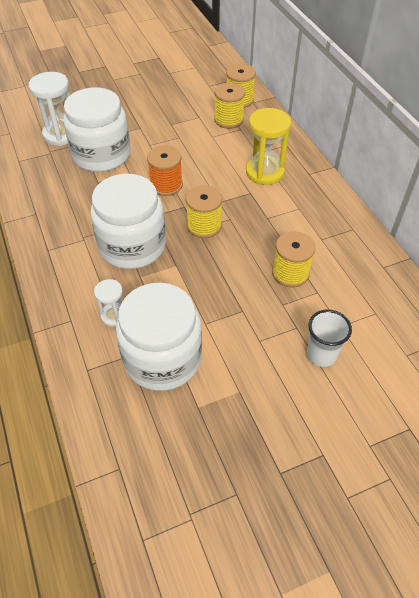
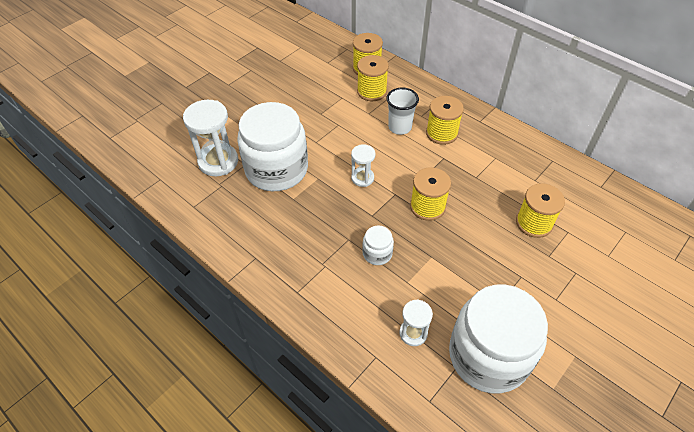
camera: 25 degrees left, 0 degrees up
(132, 246) = (377, 253): white jar -> white jar, size x0.42
(166, 185) = (362, 178): orange spool -> white hourglass
(264, 172) = (441, 133): yellow hourglass -> yellow spool
(321, 354) = (613, 289): white cup -> white cup (399, 127)

